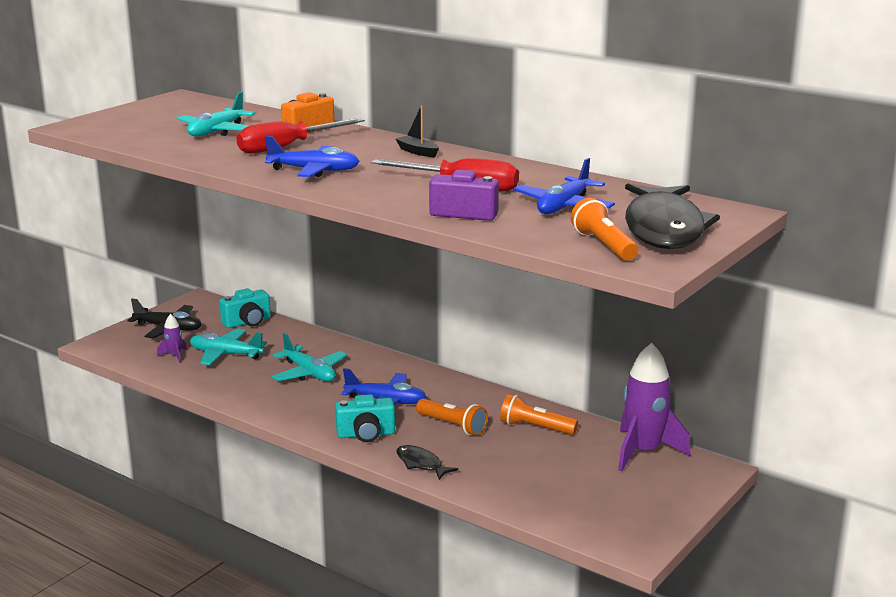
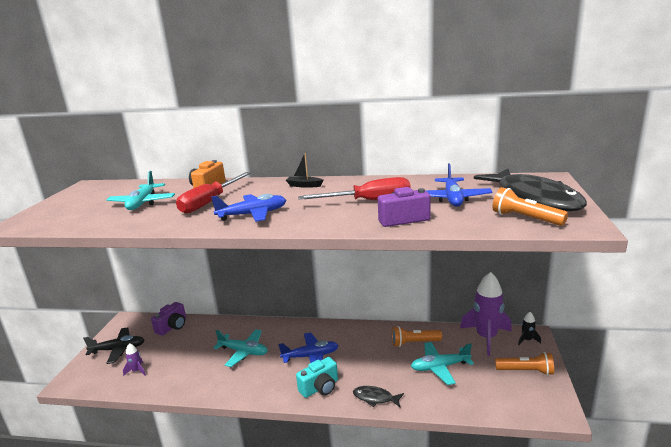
camera: 25 degrees left, 0 degrees up
(226, 354) = (175, 357): turquoise plane -> turquoise plane (440, 367)
(247, 322) = (172, 327): turquoise camera -> purple camera
(452, 426) = (367, 359): orange flashlight -> orange flashlight (526, 371)
(699, 472) = (527, 340): none -> black rocket

